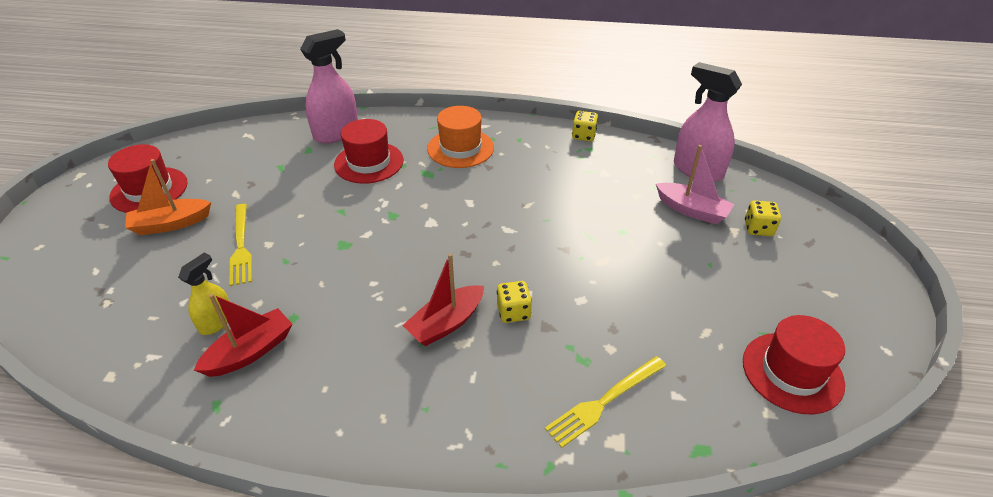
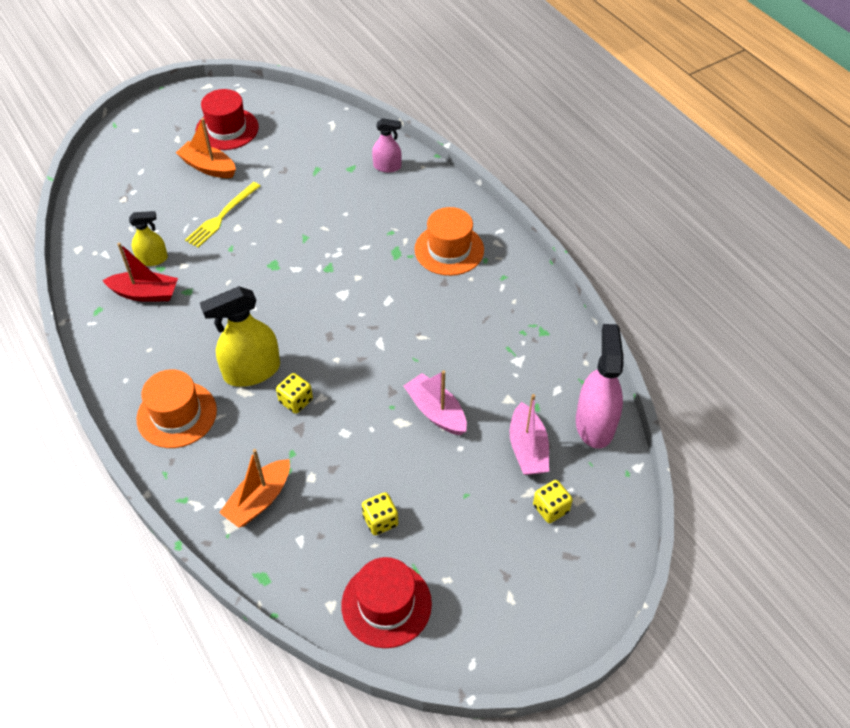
camera: 50 degrees right, 10 degrees up
(336, 133) = (387, 166): pink spray bottle -> pink spray bottle, size x0.57
(369, 162) = (372, 211): red hat -> none
(435, 411) = (177, 414): none -> orange hat
(446, 323) = (252, 371): red boat -> yellow spray bottle
(583, 136) = (558, 316): yellow dice -> yellow dice (380, 521)
(604, 401) = (259, 500): yellow fork -> orange boat
(611, 236) = (436, 411): none -> pink boat

